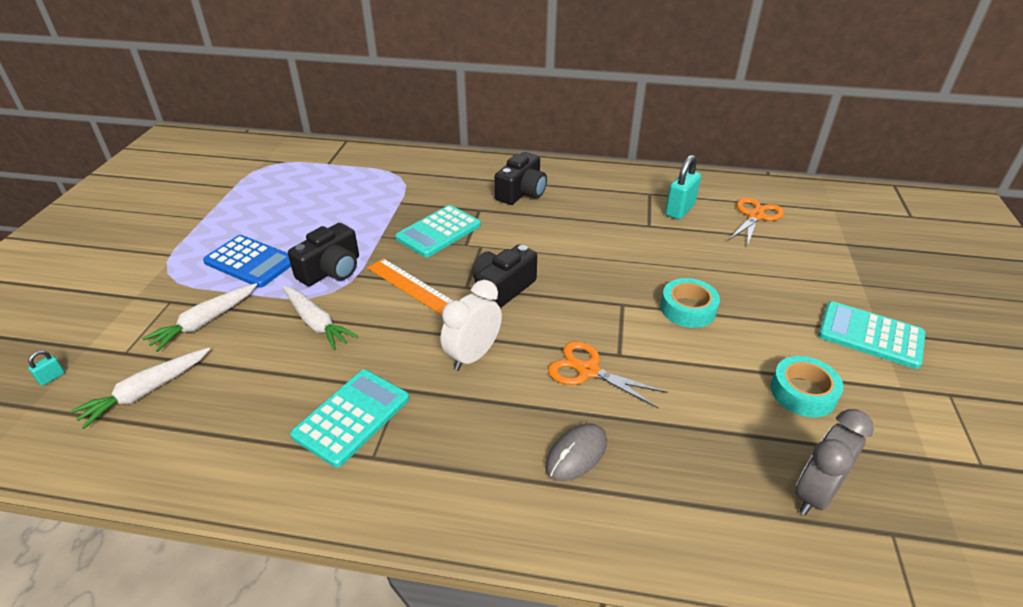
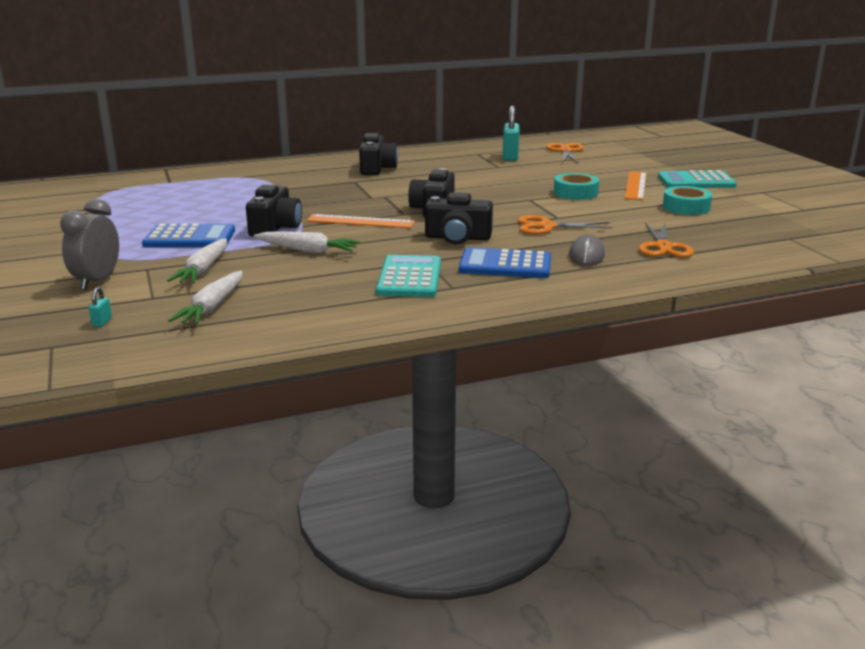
camera: 30 degrees left, 15 degrees down
(438, 232) = (338, 196): turquoise calculator -> none
(468, 435) = (505, 265): none -> blue calculator
(473, 356) = (458, 238): white clock -> black camera
(688, 477) = (663, 247): none -> orange scissors
(778, 318) = (636, 185): none -> orange ruler
(815, 493) = (737, 236): grey clock -> grey clock (97, 281)

